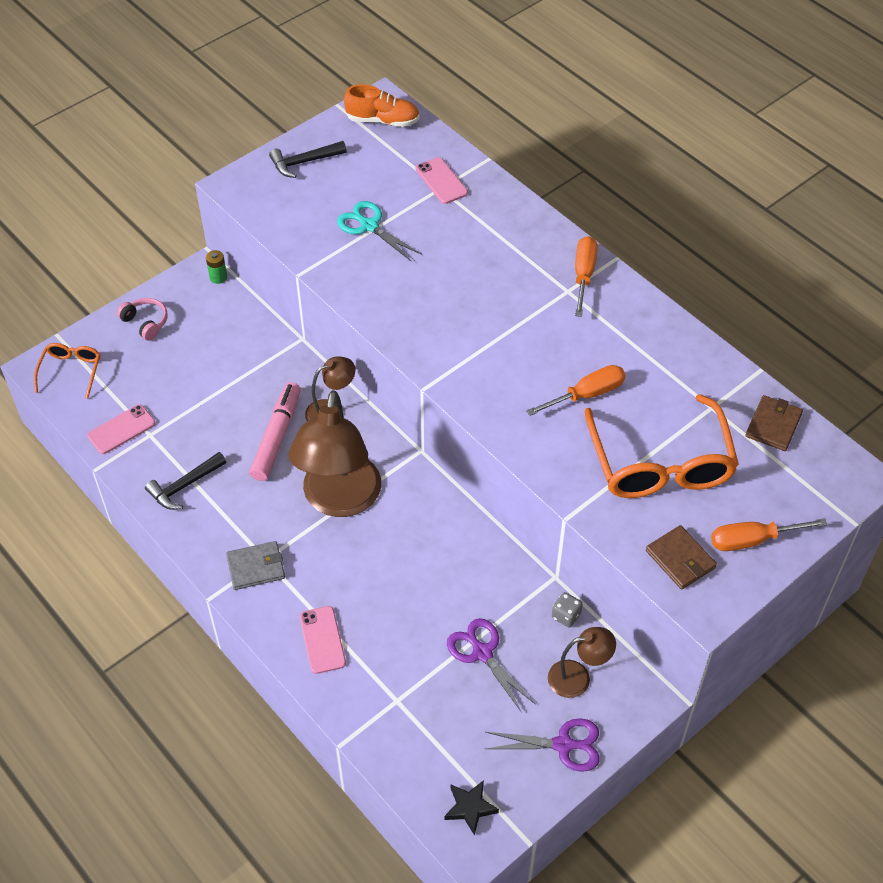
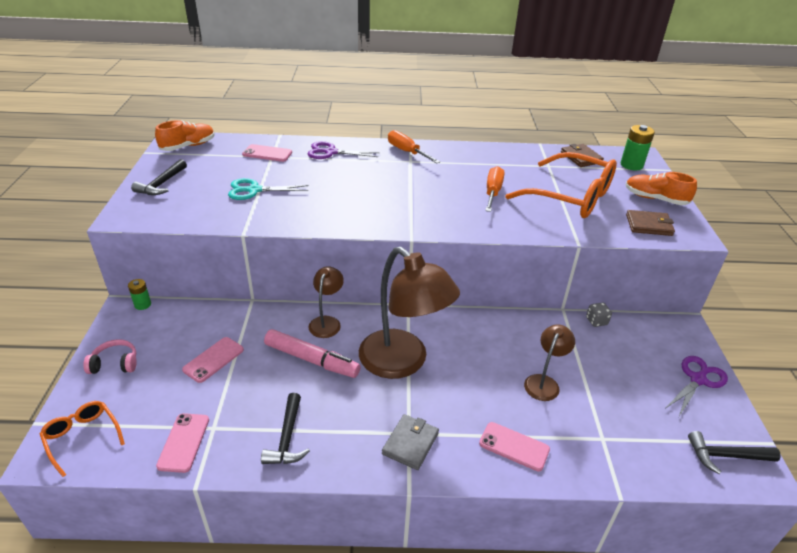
camera: 50 degrees left, 15 degrees down
(210, 375) = (213, 360): none -> pink phone
(276, 437) = (312, 360): pink marker -> pink marker turned 150 degrees clockwise
(470, 808) = (725, 456): black star -> black hammer
(482, 653) = (595, 372): purple scissors -> purple scissors (331, 152)
(578, 677) = (648, 343): brown lamp -> brown lamp (544, 382)
(753, 540) = (655, 199): orange screwdriver -> orange shoe
(817, 481) = (631, 165): none -> green battery

